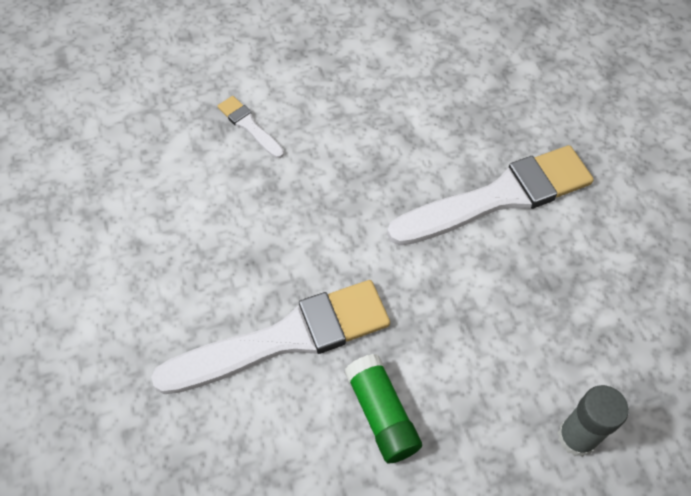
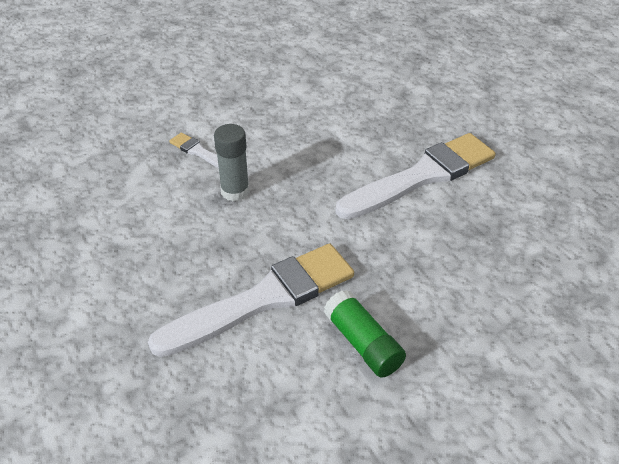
camera: 10 degrees left, 15 degrees down
(576, 437) = (535, 336): grey glue stick -> grey glue stick (235, 191)

